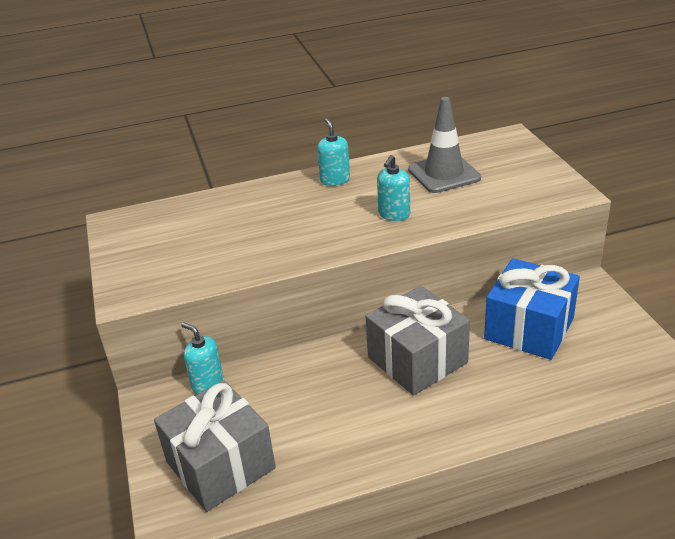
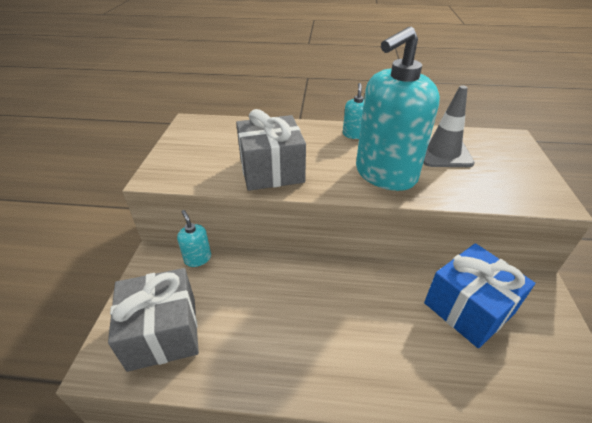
camera: 20 degrees right, 5 degrees up
(394, 214) = (385, 174): turquoise soap dispenser -> turquoise soap dispenser, size x2.39
(417, 360) = (359, 300): grey gift -> grey gift (271, 170)

